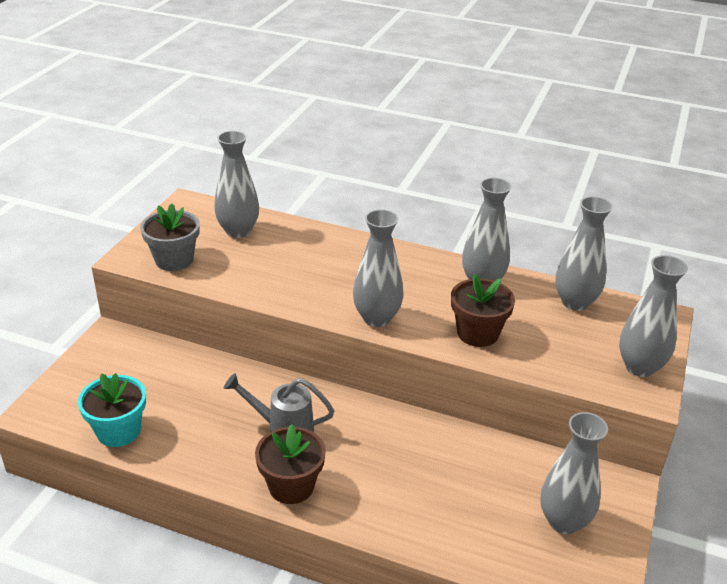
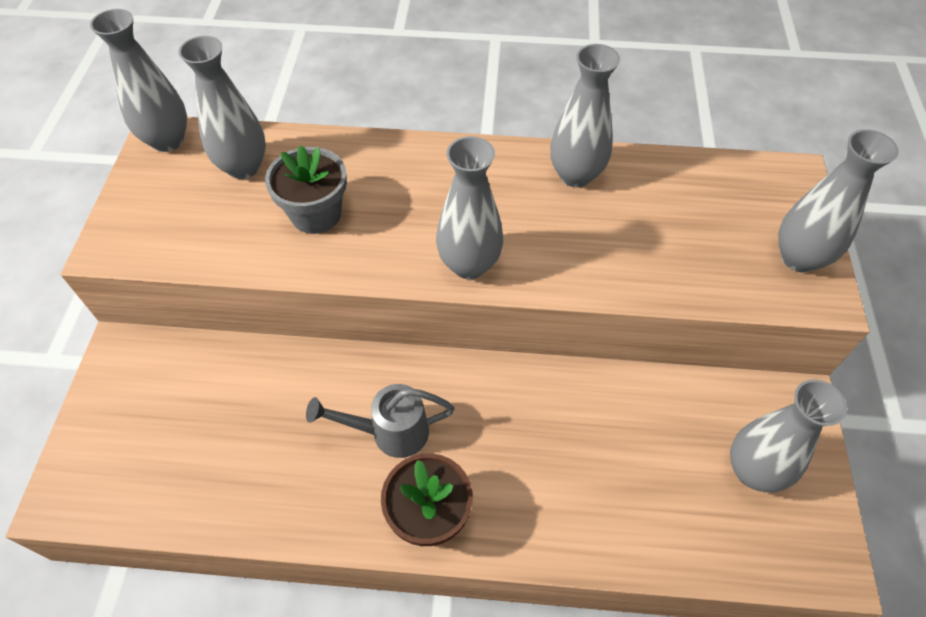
camera: 15 degrees left, 20 degrees up
(118, 431) = (183, 497): turquoise flower pot -> none
(174, 260) = (173, 235): grey flower pot -> grey flower pot (316, 214)
(477, 333) = (598, 256): brown flower pot -> none
(575, 302) = (692, 179): grey vase -> grey vase (167, 140)

